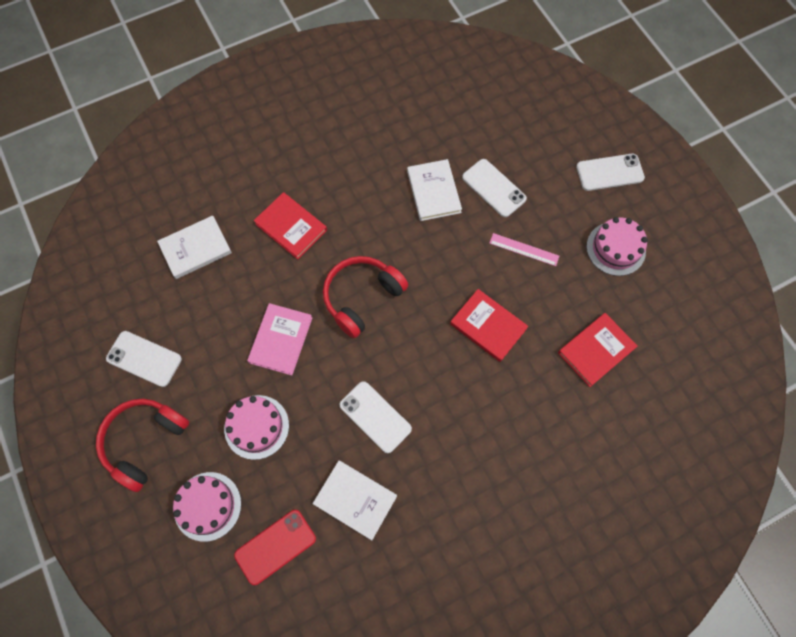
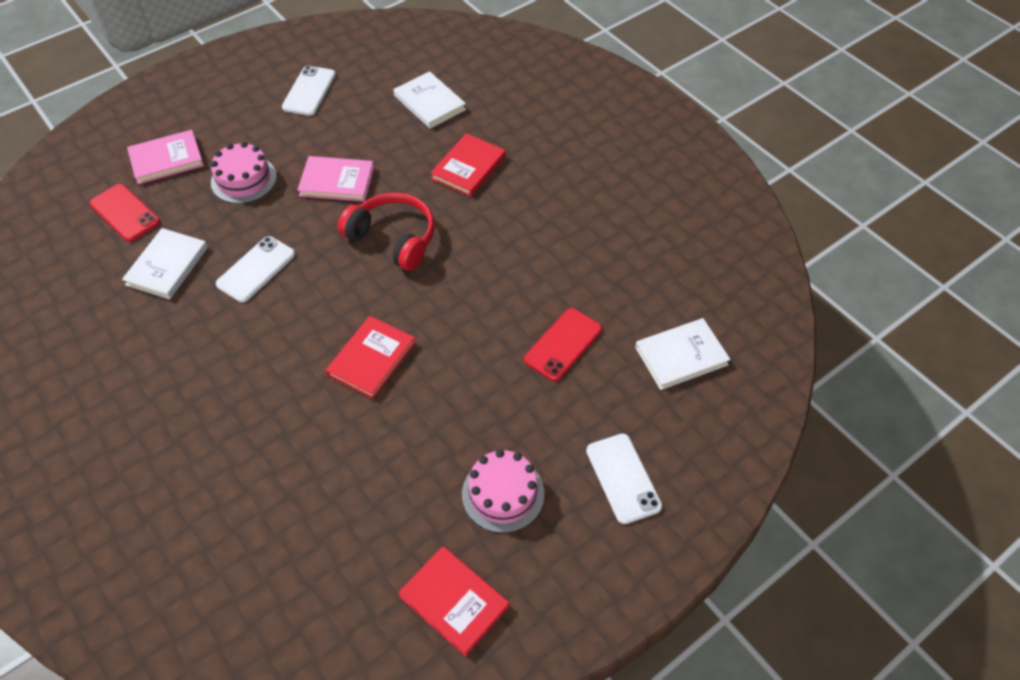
camera: 80 degrees right, 15 degrees down
(144, 442) = (228, 107): red headphones -> none
(207, 506) = (166, 159): pink cake -> pink book
(433, 192) = (542, 284): white book -> white book (681, 356)
(494, 188) = (563, 344): white phone -> red phone
(524, 249) = (481, 386): pink ruler -> none
(596, 350) = (350, 479): red book -> red book (454, 601)

